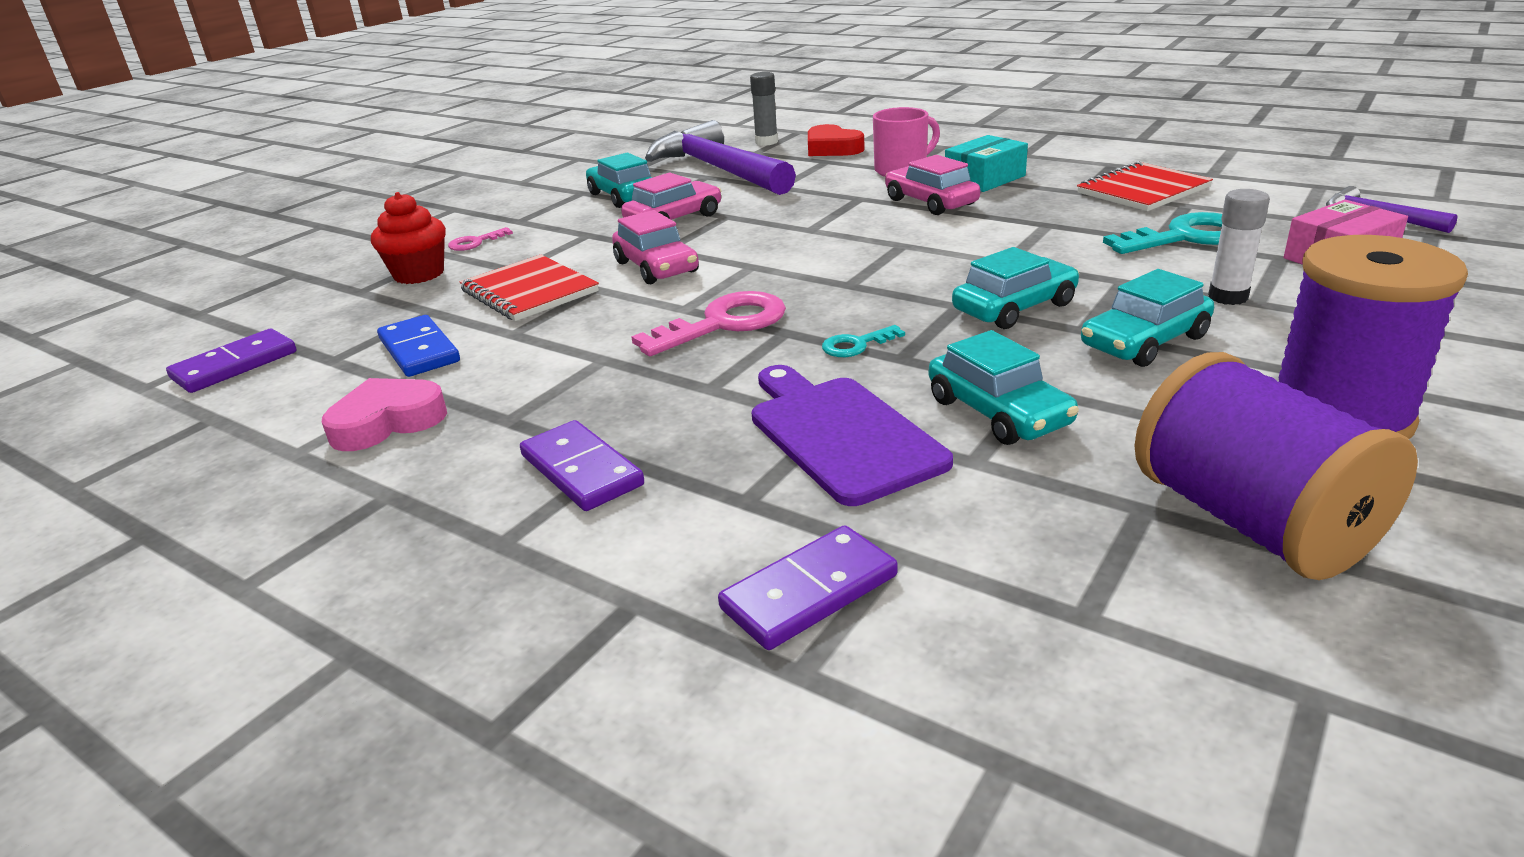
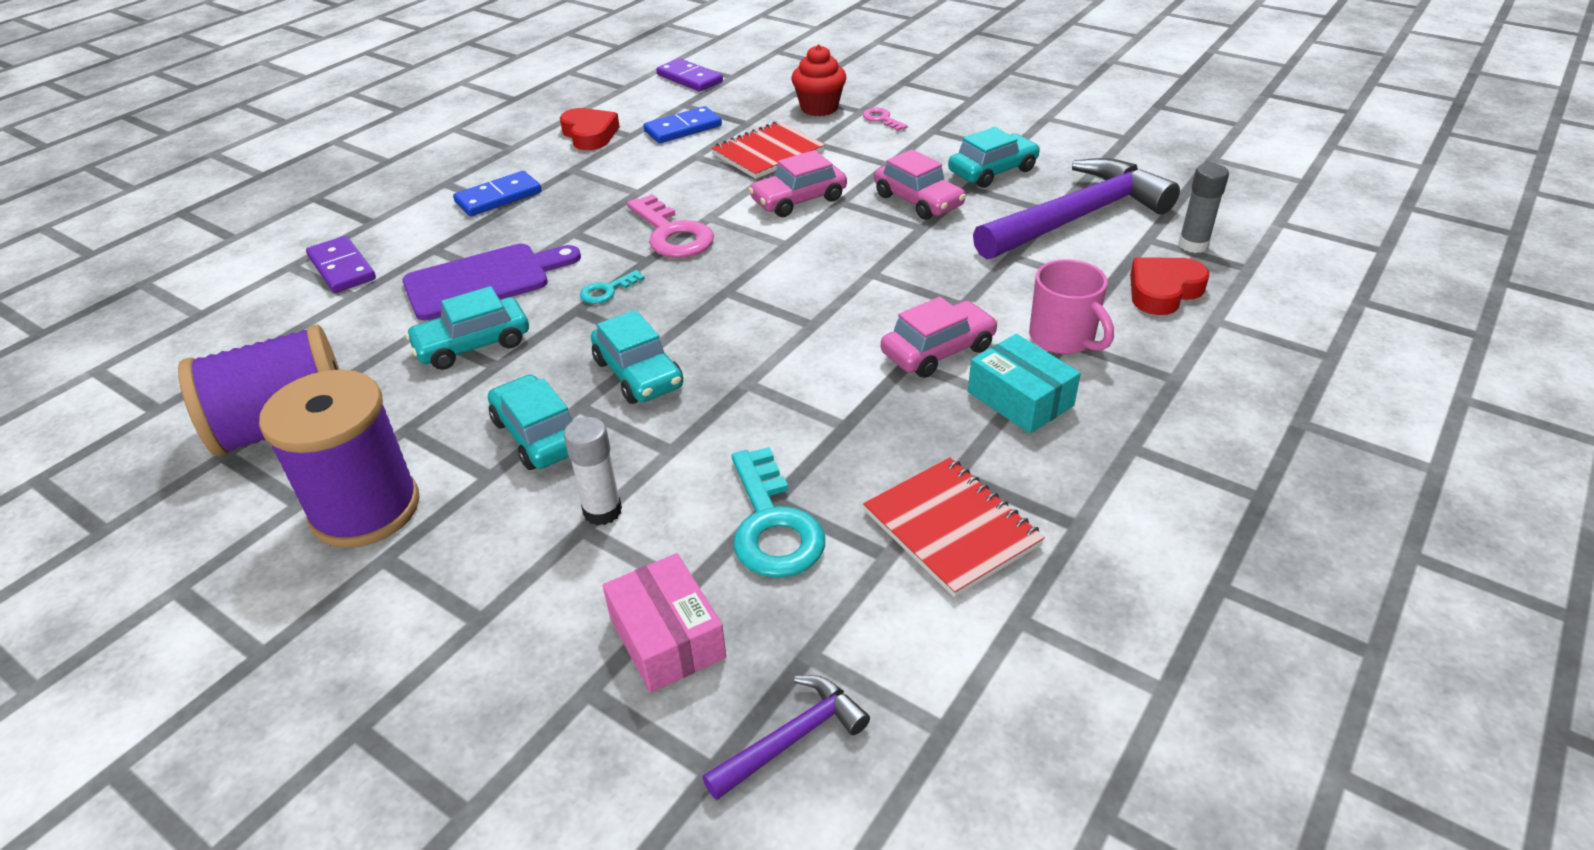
camera: 90 degrees right, 10 degrees up
(387, 422) = (590, 134): pink heart -> red heart
(582, 470) = (498, 197): purple domino -> blue domino
(856, 345) = (607, 291): turquoise key -> turquoise key turned 105 degrees counterclockwise

